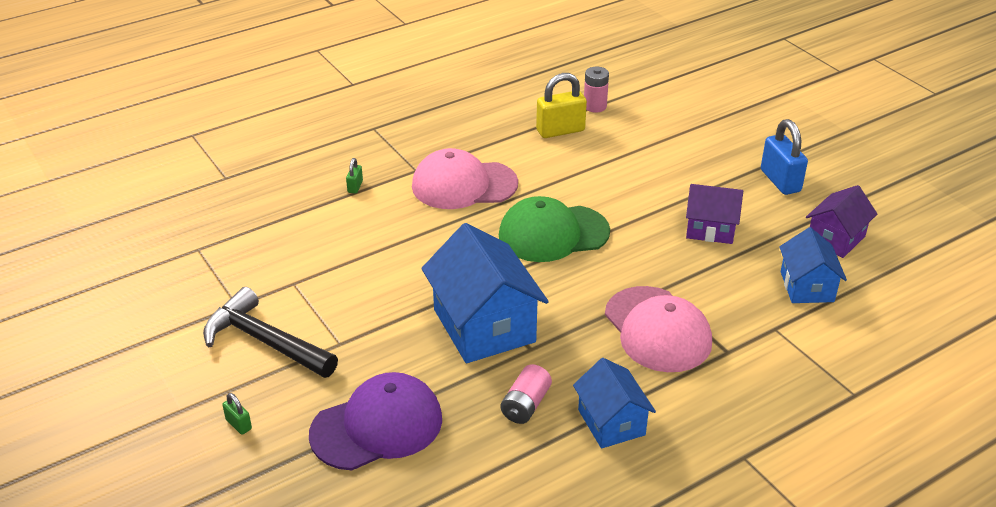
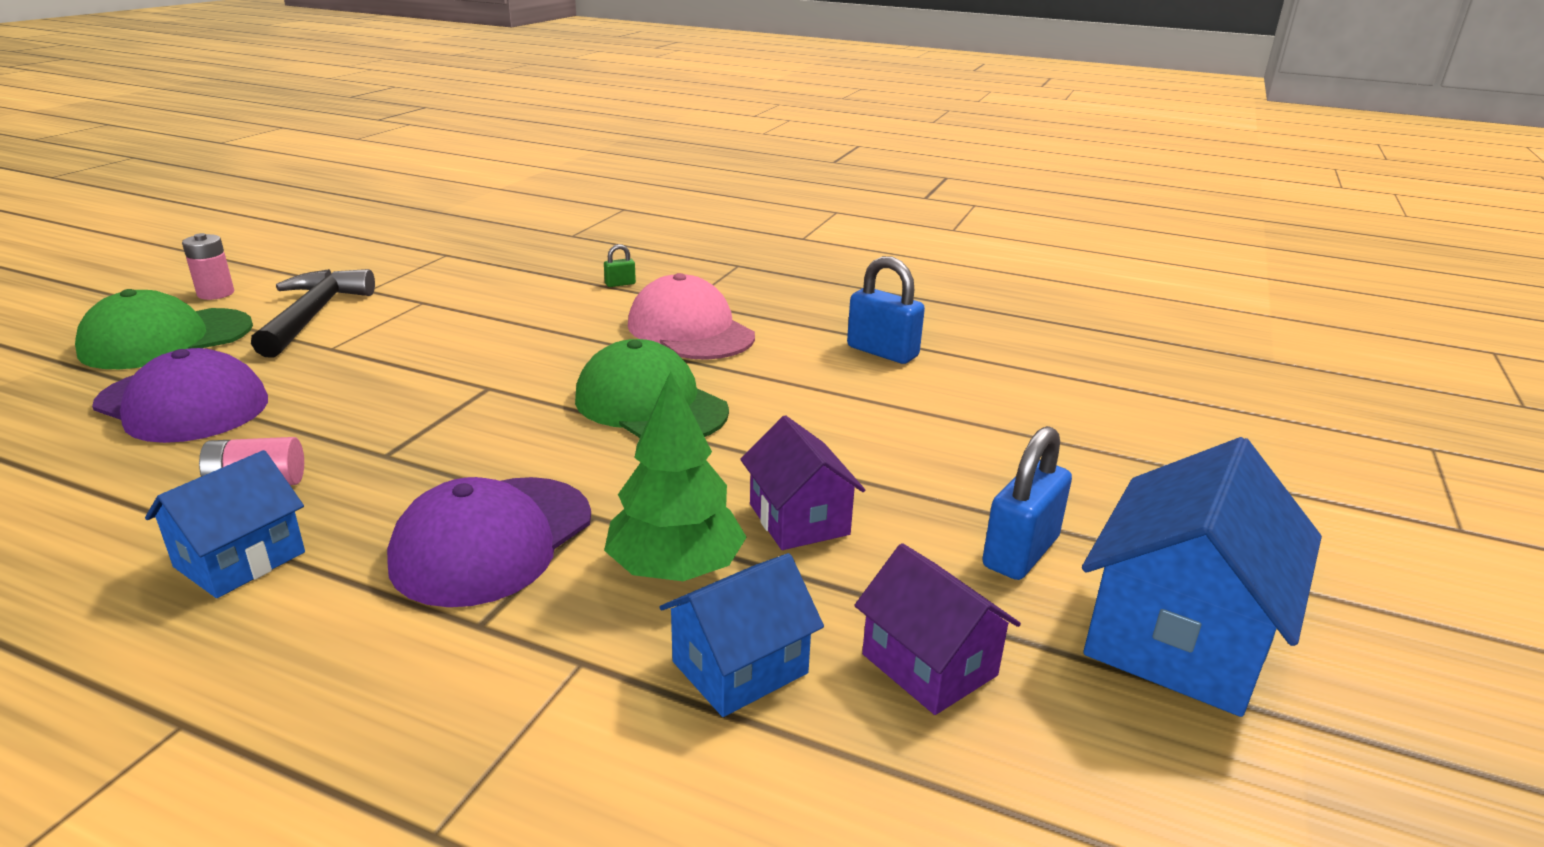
camera: 55 degrees right, 10 degrees down
(238, 424) = (166, 339): green padlock -> green cap
(484, 325) = (414, 413): blue house -> blue house (1178, 636)
(560, 131) = (882, 352): yellow padlock -> blue padlock
(595, 106) = (972, 358): pink battery -> pink battery (216, 293)
(657, 329) = (492, 540): pink cap -> purple cap
(725, 280) = (675, 569): none -> green tree
(836, 238) = (929, 665): purple house -> purple house turned 45 degrees clockwise

